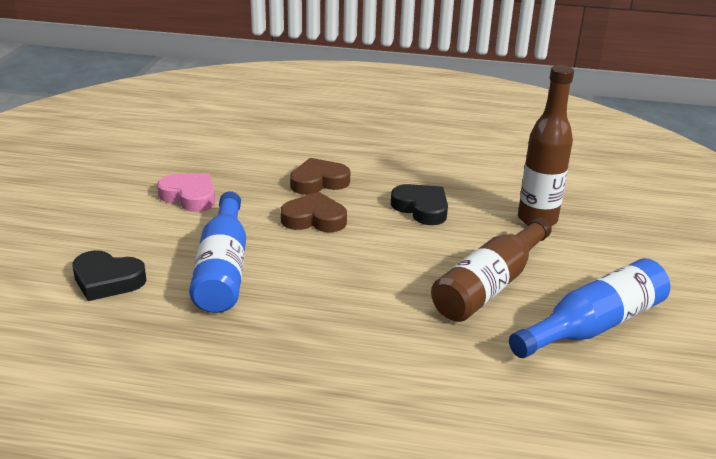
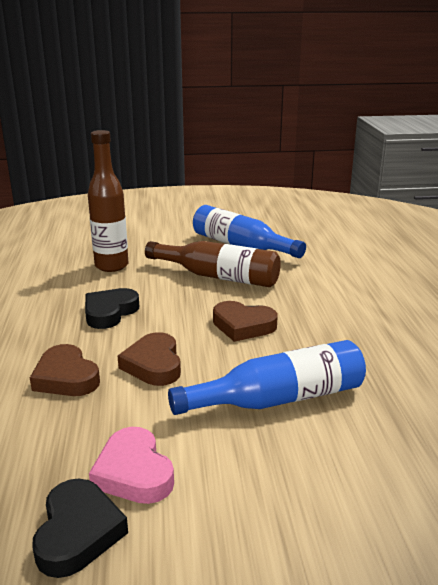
camera: 105 degrees left, 5 degrees down
(107, 280) = (358, 475): black heart -> black heart (78, 532)
(190, 196) = (134, 472): pink heart -> pink heart turned 45 degrees counterclockwise
(358, 277) = (243, 326): none -> brown heart

